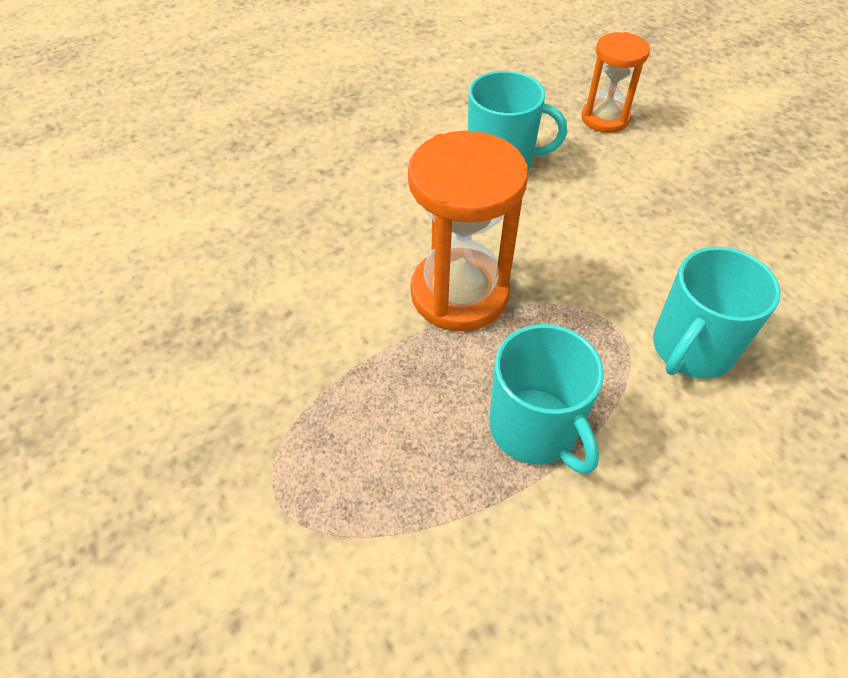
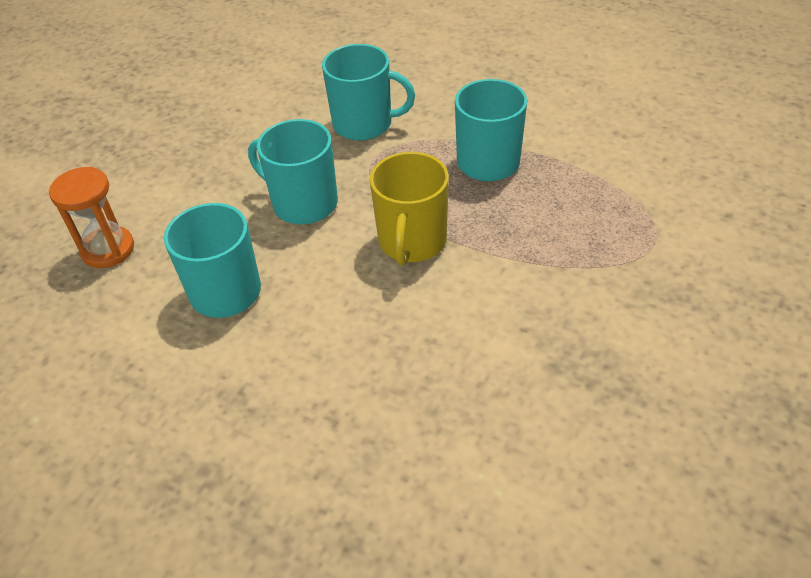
camera: 120 degrees left, 5 degrees down
(459, 293) = (412, 242): orange hourglass -> yellow mug
(578, 244) = (303, 203): none -> turquoise mug

